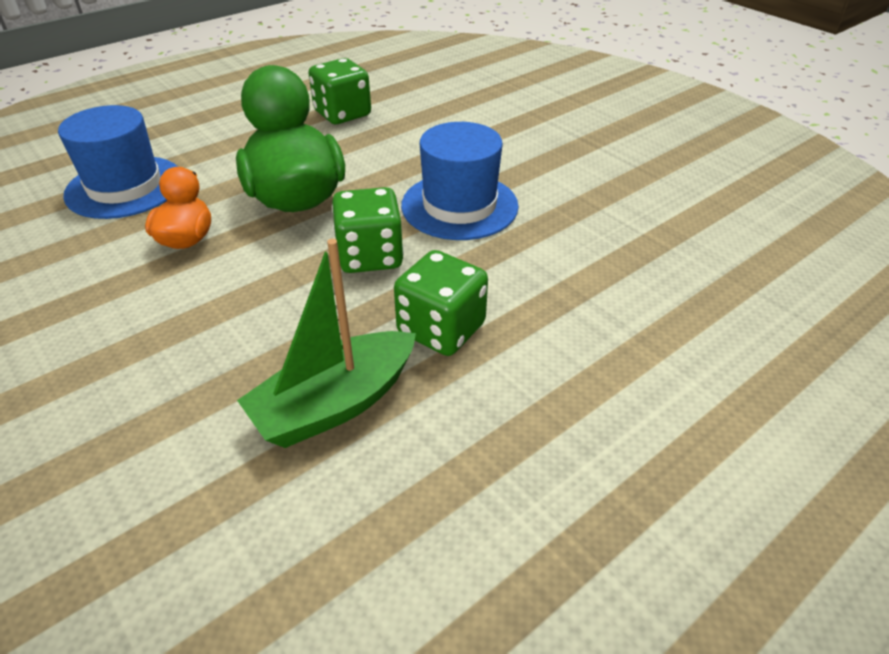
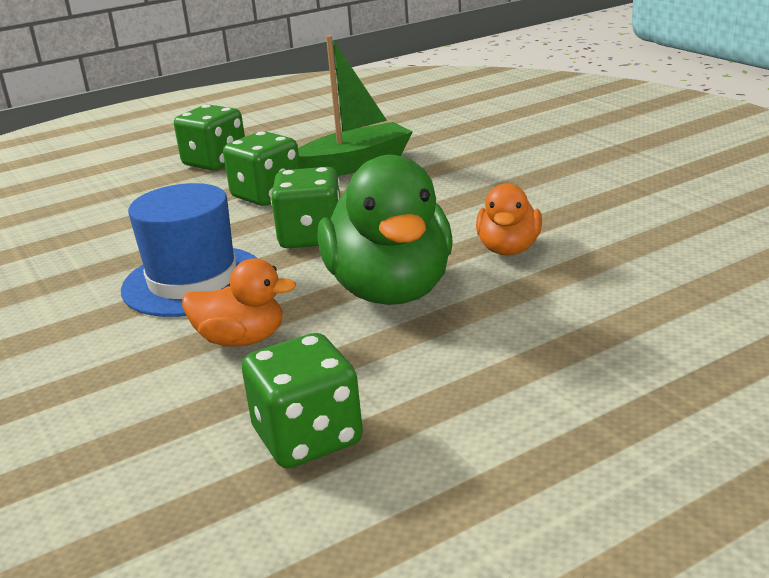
camera: 170 degrees left, 15 degrees down
(125, 187) = (630, 304): blue hat -> none
(398, 160) = (241, 339): none -> orange duck
(558, 422) = (215, 162): none -> green dice

